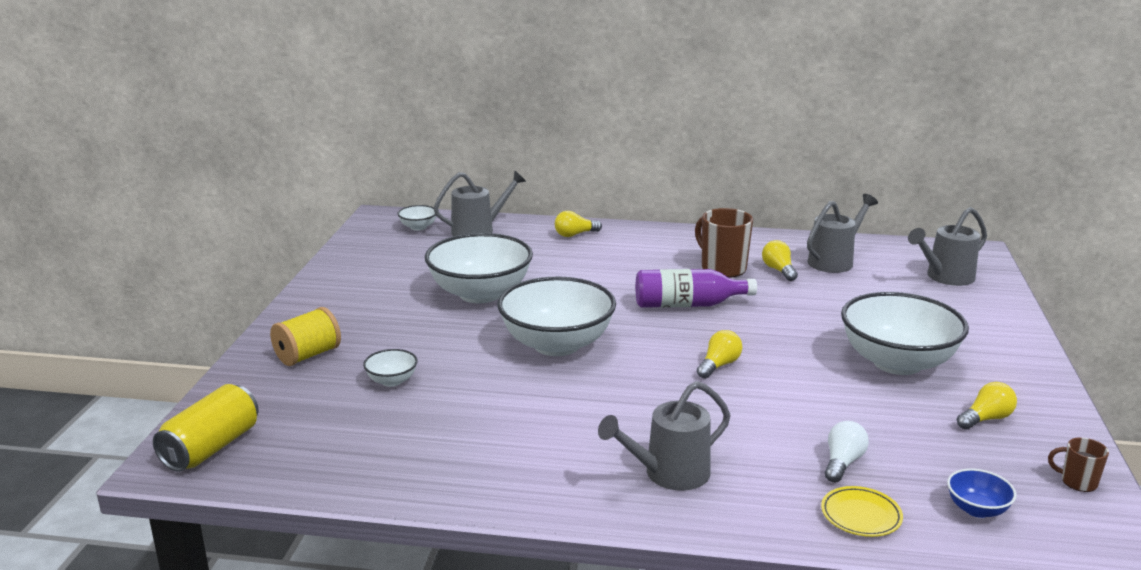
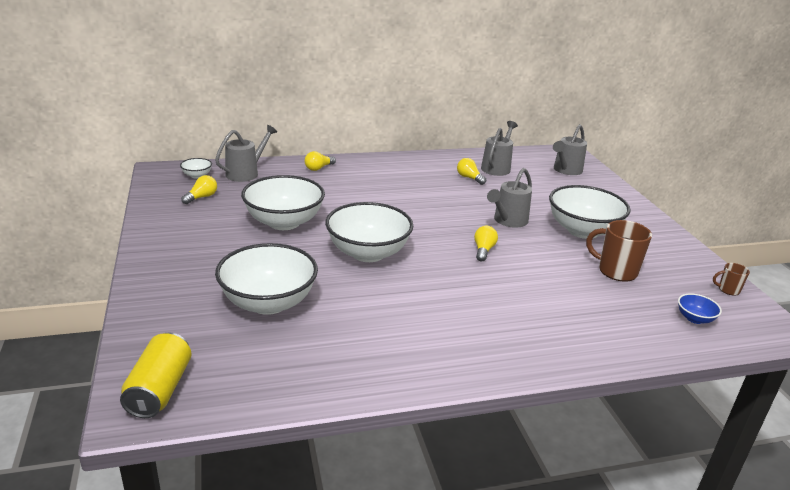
camera: 25 degrees left, 5 degrees up
(308, 355) = (184, 293): yellow spool -> none
(392, 381) = (268, 302): white bowl -> white bowl, size x2.33
(668, 474) = (511, 335): grey watering can -> grey watering can (508, 221)
(688, 305) = (432, 210): purple bottle -> none
(722, 268) = (434, 181): brown mug -> brown mug (616, 271)
(842, 463) = (604, 304): white light bulb -> none
(861, 515) = (640, 337): yellow plate -> none
(986, 419) = (655, 259): yellow light bulb -> yellow light bulb (201, 197)

